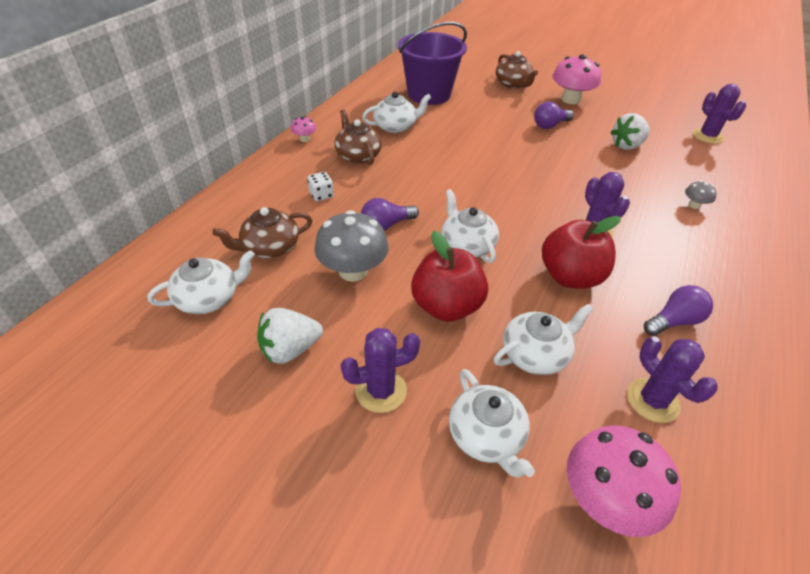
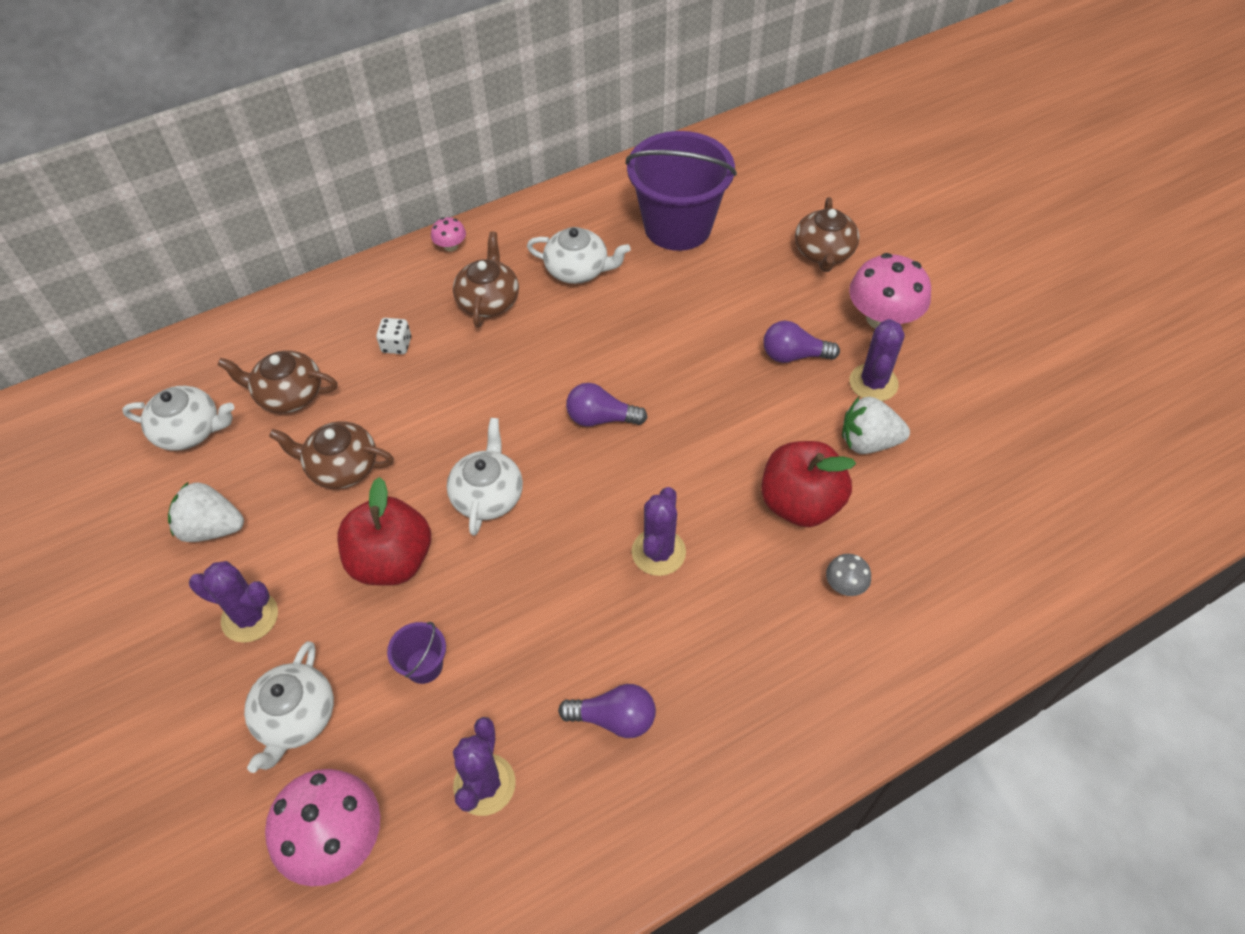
camera: 35 degrees right, 10 degrees up
(353, 271) = (341, 467): grey mushroom -> brown teapot
(386, 225) = (427, 423): purple light bulb -> purple light bulb (600, 418)
(535, 354) = (424, 665): white teapot -> purple bucket
(570, 276) = (560, 598): red apple -> red apple (800, 503)
(707, 136) = (1026, 482): purple cactus -> purple cactus (873, 383)

